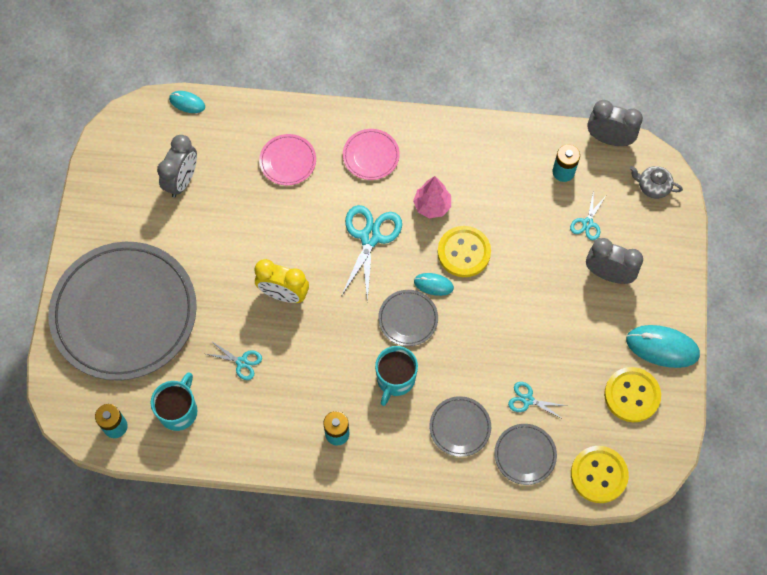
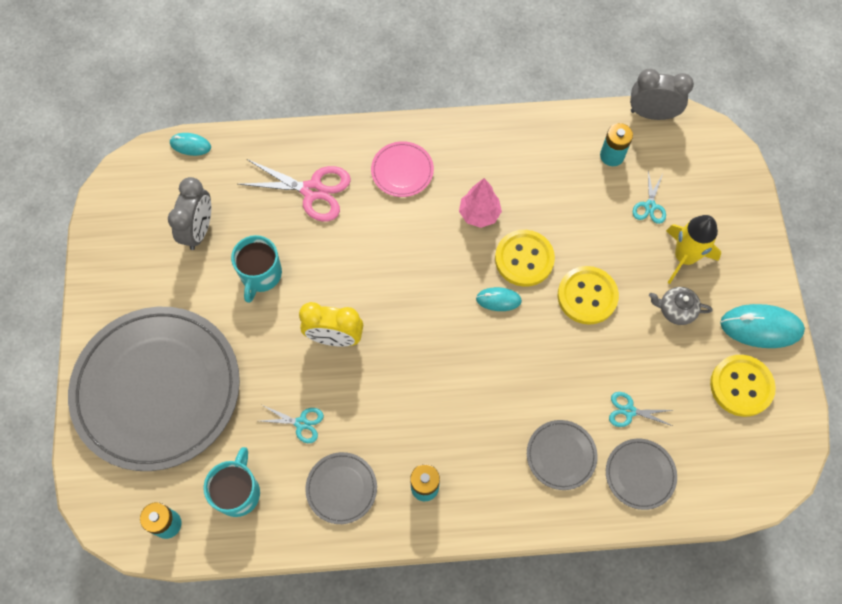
camera: 10 degrees left, 0 degrees up
(288, 161) = (312, 191): pink plate -> pink scissors
(370, 237) = (418, 259): turquoise scissors -> none
(395, 379) = (478, 413): turquoise mug -> turquoise mug (260, 275)
(408, 319) = (478, 342): grey plate -> grey plate (341, 488)
(599, 475) = (726, 483): yellow button -> yellow button (587, 296)
(608, 274) = (684, 257): grey clock -> yellow rocket
(653, 186) = (709, 156): grey teapot -> grey teapot (676, 310)

